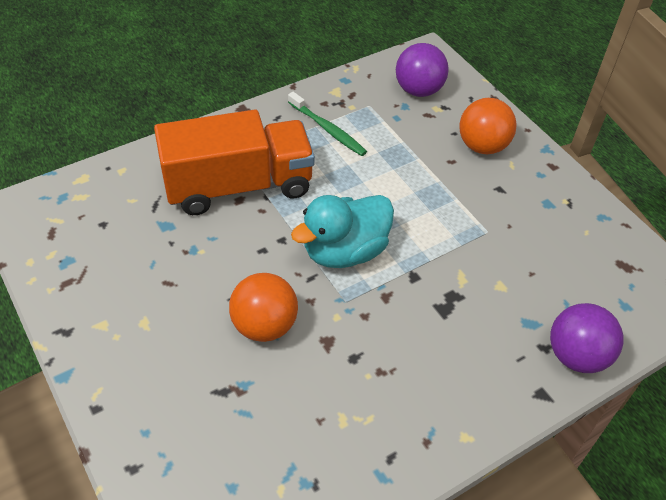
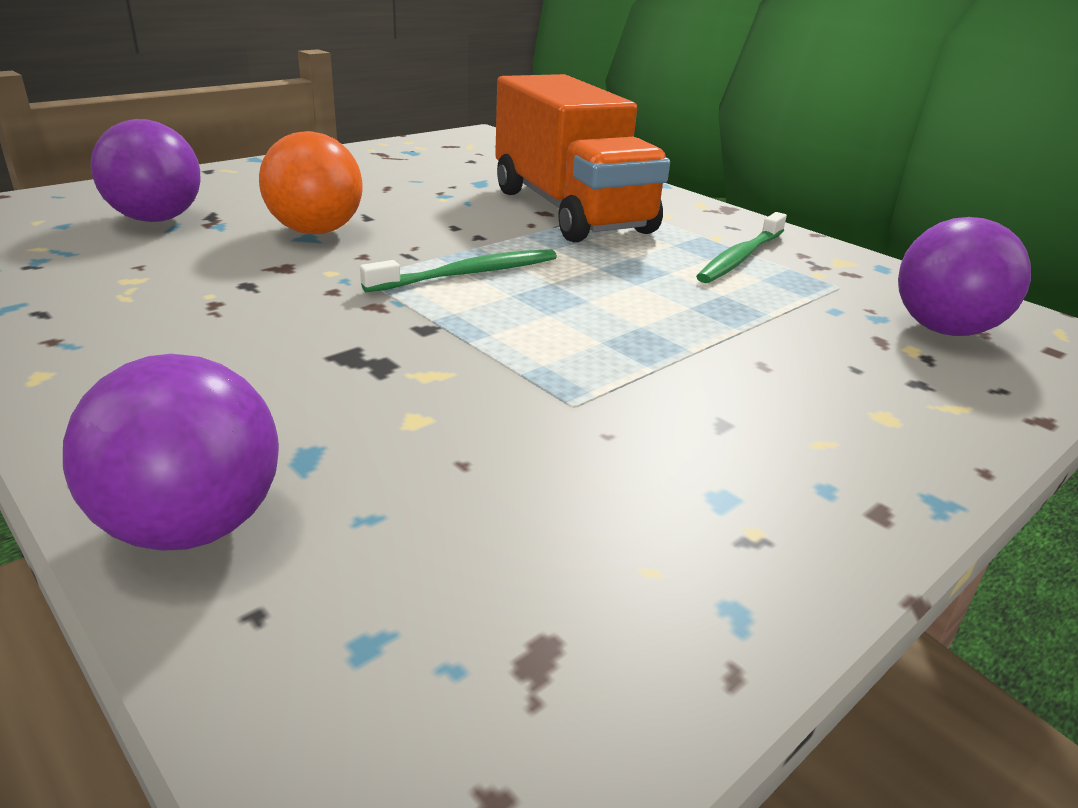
camera: 80 degrees right, 20 degrees down
(227, 425) = (156, 219): none -> purple ball
(345, 251) = (468, 274): turquoise duck -> green toothbrush
(482, 146) = (848, 401): orange ball -> none

